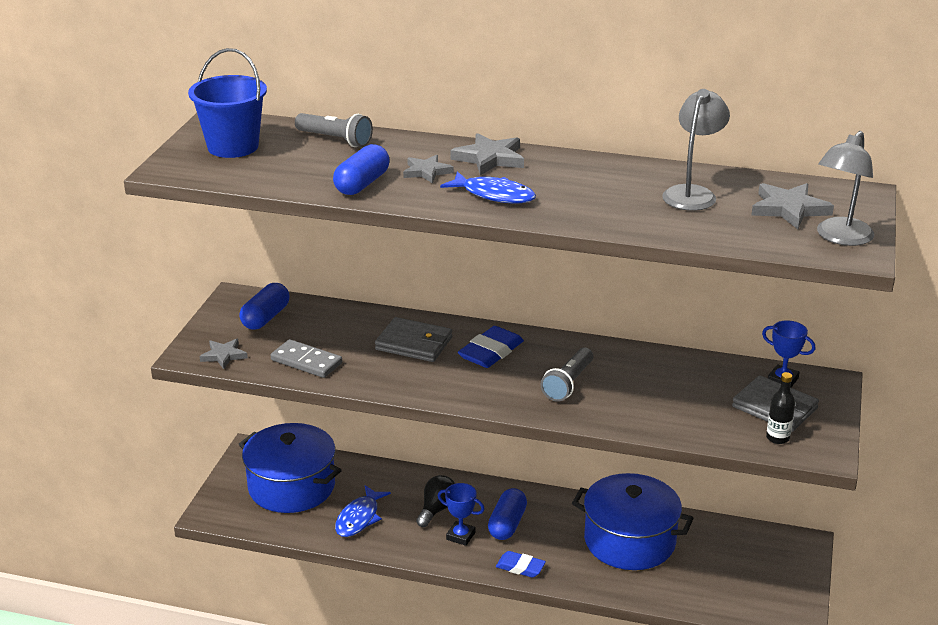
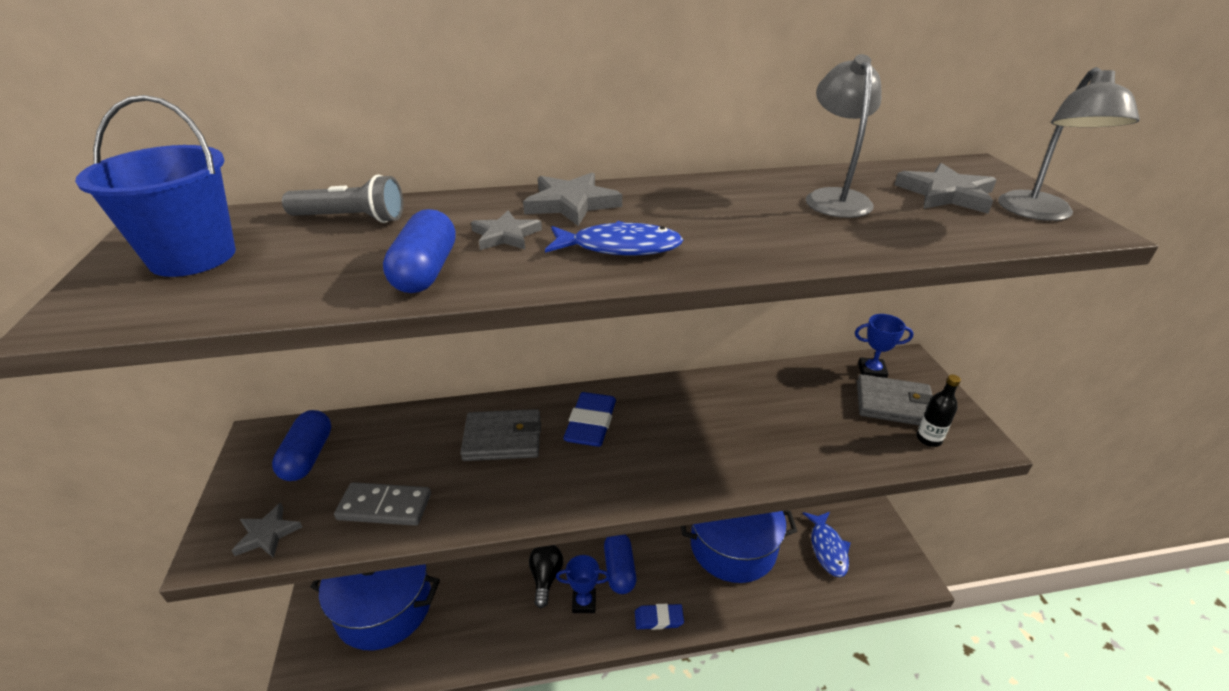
camera: 25 degrees left, 5 degrees up
(359, 518) = (473, 620): blue fish -> blue fish (827, 548)
(568, 384) = (694, 439): grey flashlight -> none

